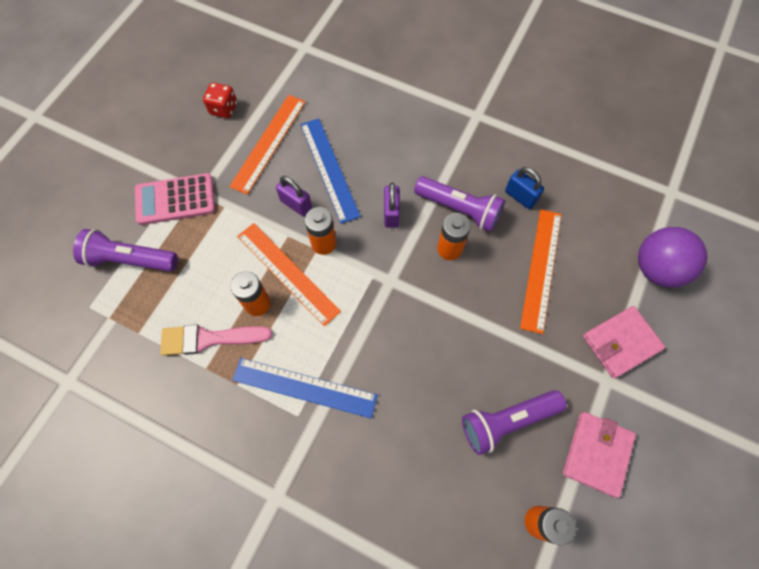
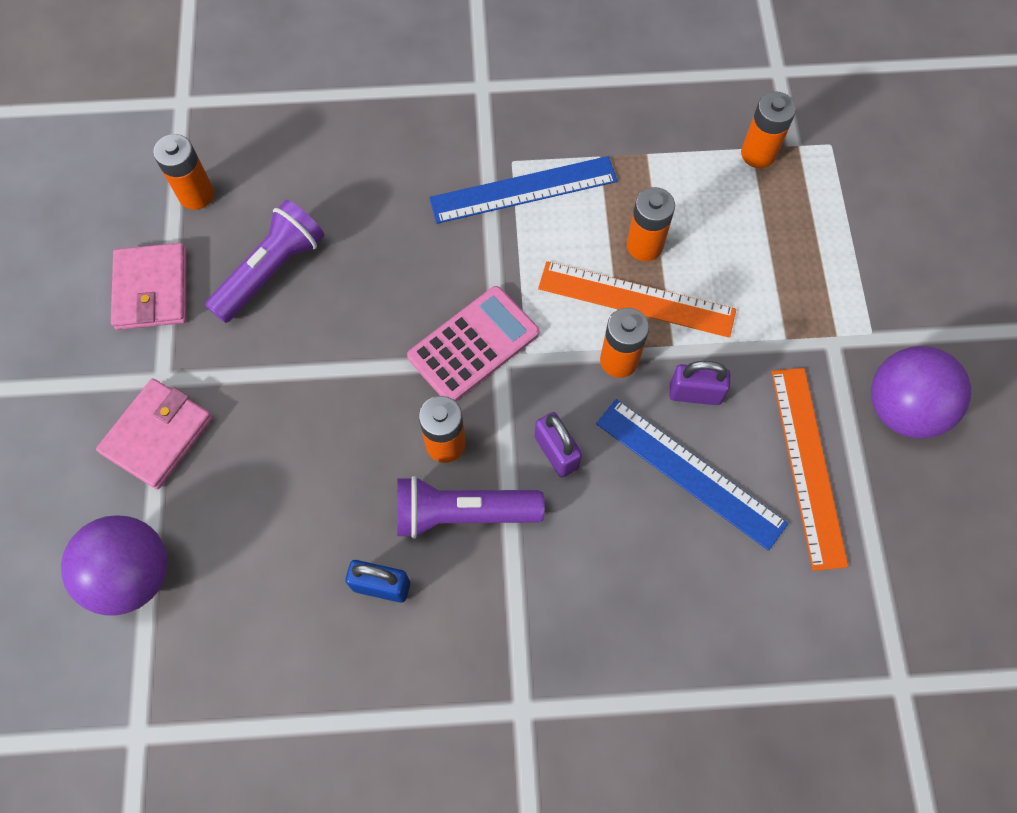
camera: 150 degrees right, 0 degrees up
(130, 259) = (837, 214): purple flashlight -> none
(138, 326) = (758, 154): none -> orange battery
(175, 199) = (856, 313): pink calculator -> pink calculator (473, 345)
(199, 143) = (902, 408): none -> purple ball
(209, 339) = (668, 182): pink brush -> none
(223, 109) = (921, 485): red dice -> none
(541, 269) = (303, 483): orange ruler -> none

